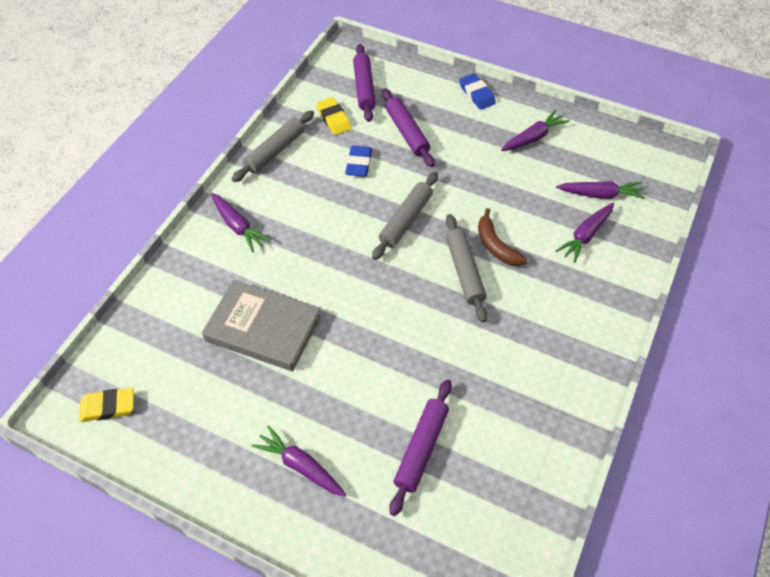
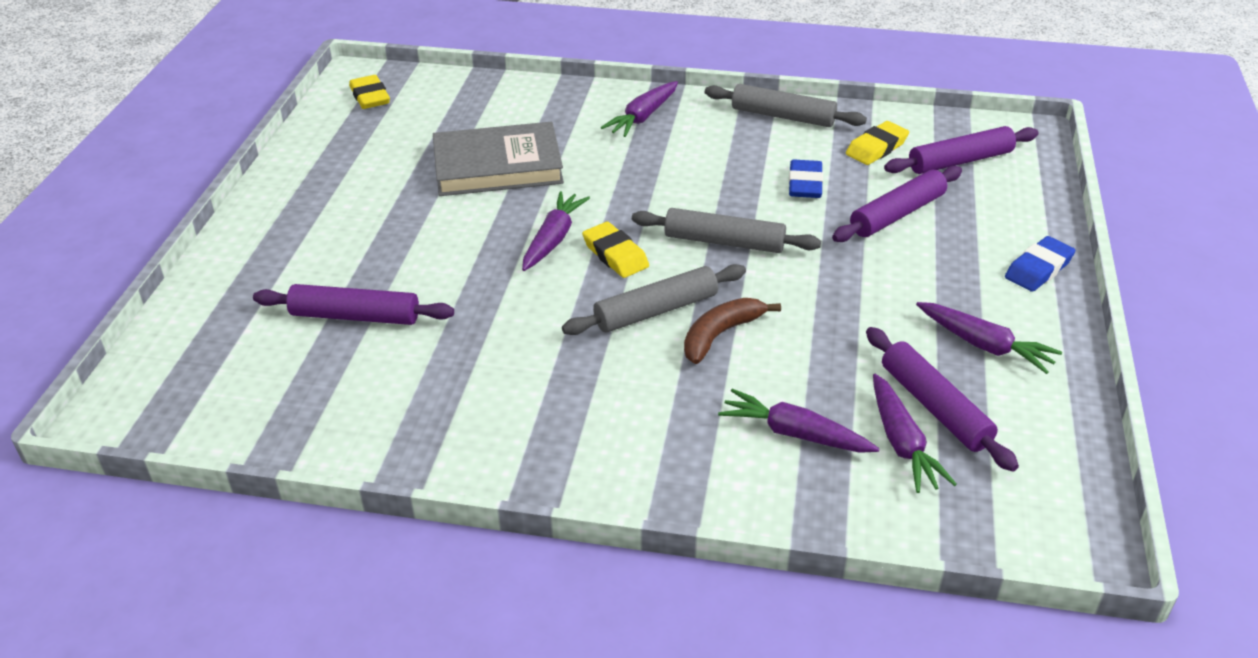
camera: 75 degrees right, 15 degrees down
(263, 328) = (498, 166): grey book -> grey book turned 75 degrees clockwise
(301, 466) = (318, 229): purple carrot -> purple carrot (553, 239)
(359, 164) = (805, 184): blue eraser -> blue eraser turned 75 degrees counterclockwise
(400, 280) = (615, 255): none -> yellow eraser
(576, 173) = (934, 407): none -> purple rolling pin

